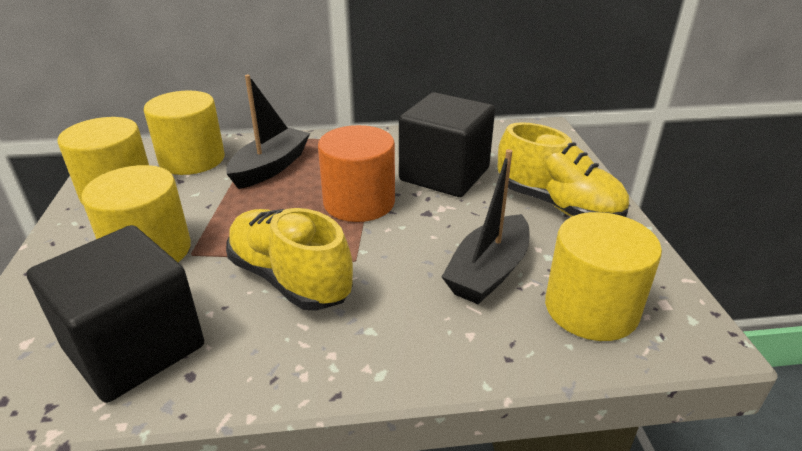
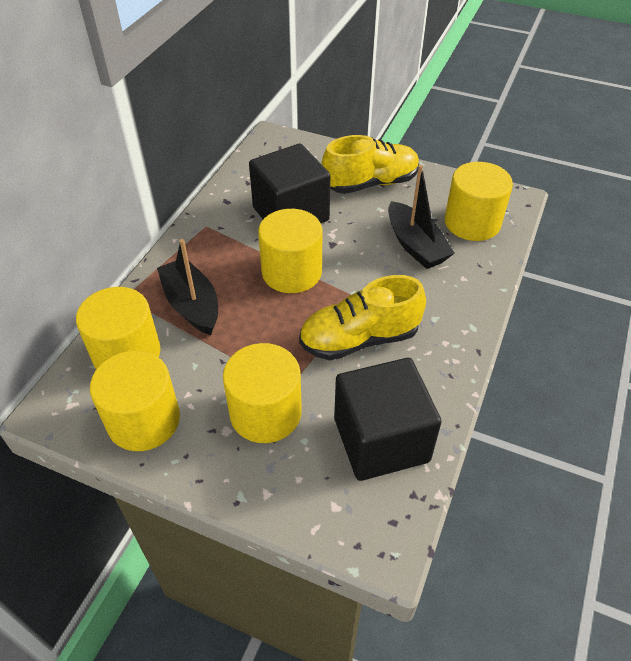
camera: 60 degrees left, 15 degrees up
(359, 202) = (291, 272): orange cylinder -> yellow cylinder

